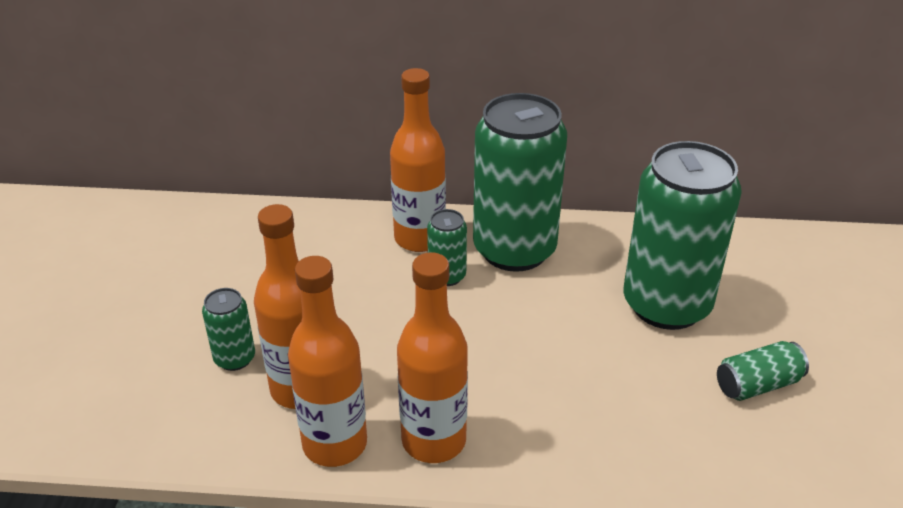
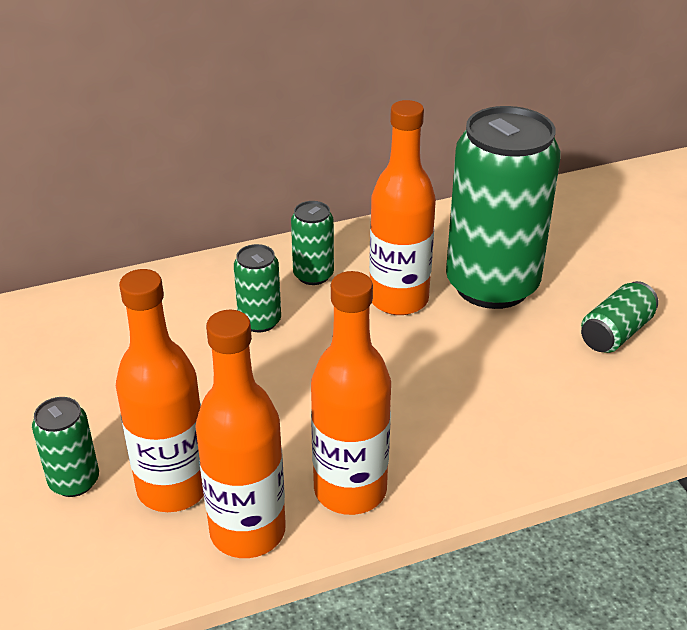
camera: 25 degrees left, 0 degrees up
(419, 238) = (206, 291): orange bottle -> orange bottle (398, 299)
(514, 250) = (313, 275): green can -> green can, size x0.44

